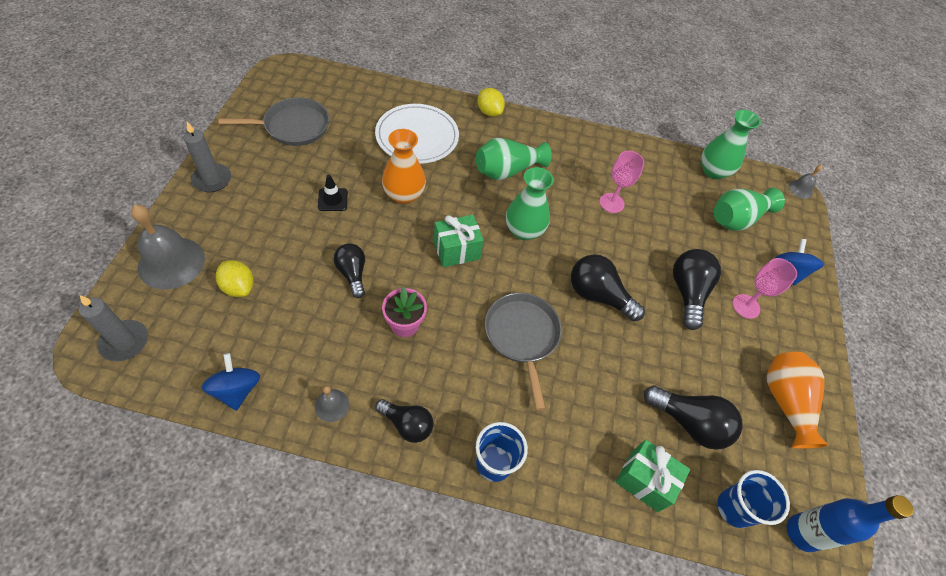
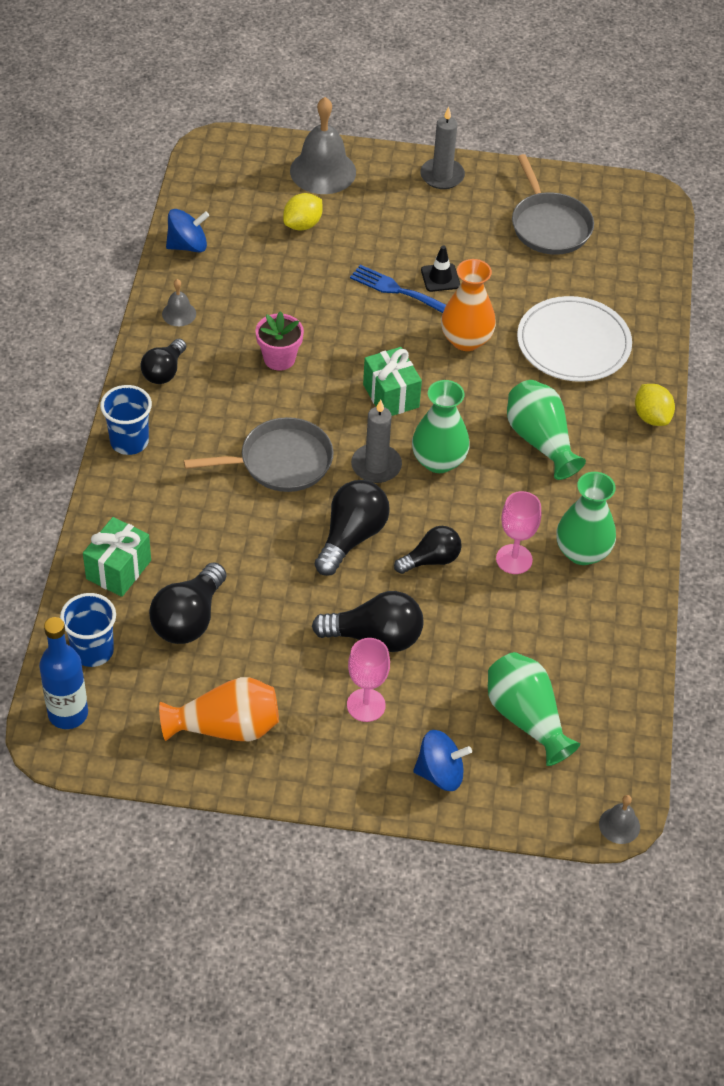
camera: 90 degrees right, 5 degrees down
(125, 342) = (227, 163): grey candle -> grey candle (376, 466)
(341, 229) = (398, 291): none -> blue fork
(352, 274) = (337, 308): black light bulb -> black light bulb (431, 560)
(489, 112) = (651, 417): yellow lemon -> yellow lemon turned 75 degrees counterclockwise
(713, 171) = (620, 699): green vase -> green vase (582, 552)

